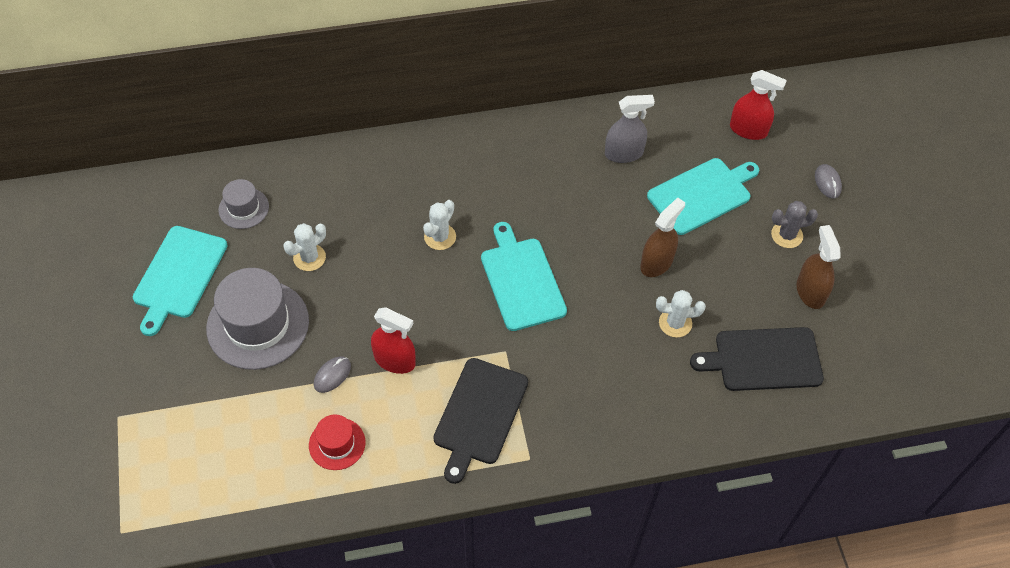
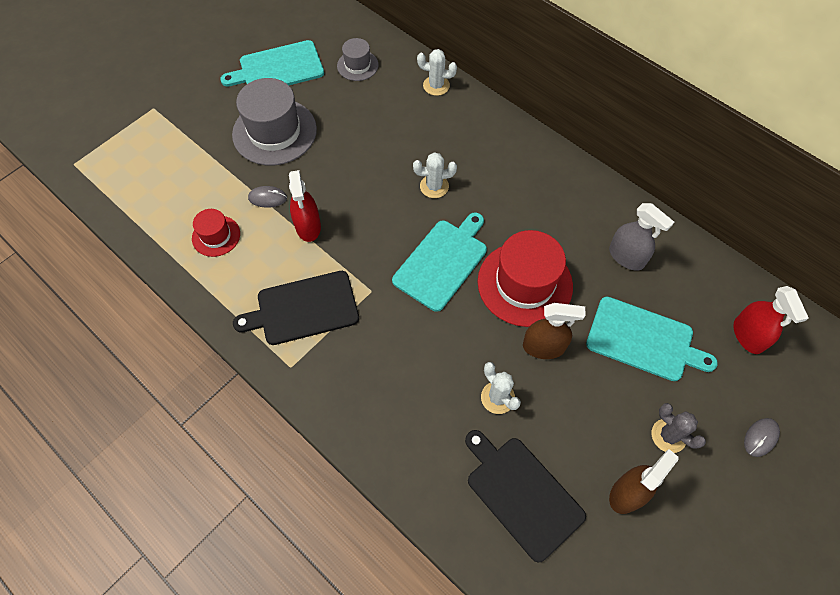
camera: 55 degrees right, 5 degrees up
(309, 258) = (350, 124): white cactus -> white cactus (436, 86)
(591, 237) = (524, 283): none -> red hat

